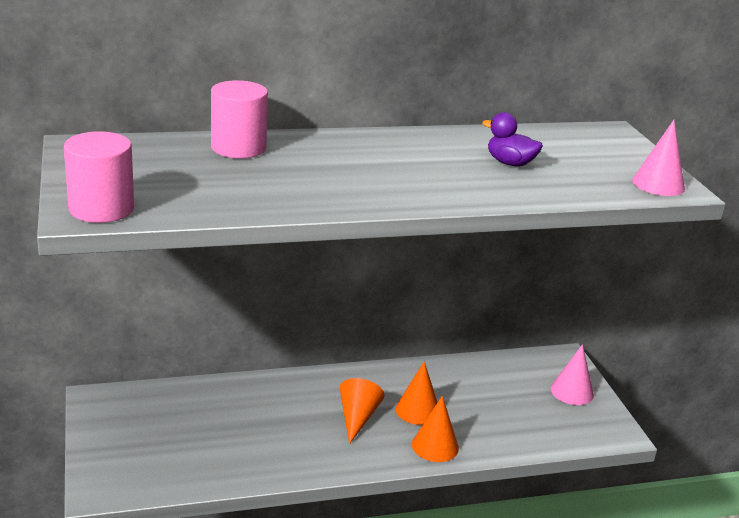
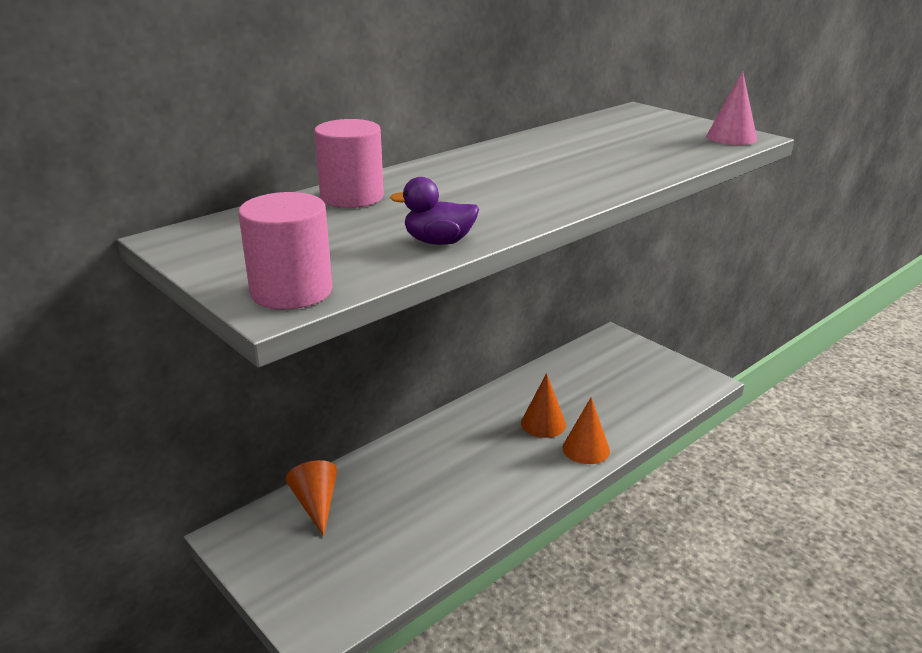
camera: 25 degrees left, 0 degrees up
(357, 417) = (499, 451): orange cone -> orange cone (316, 504)
(510, 163) = (604, 150): purple duck -> purple duck (439, 242)
(572, 391) = (644, 361): pink cone -> none

